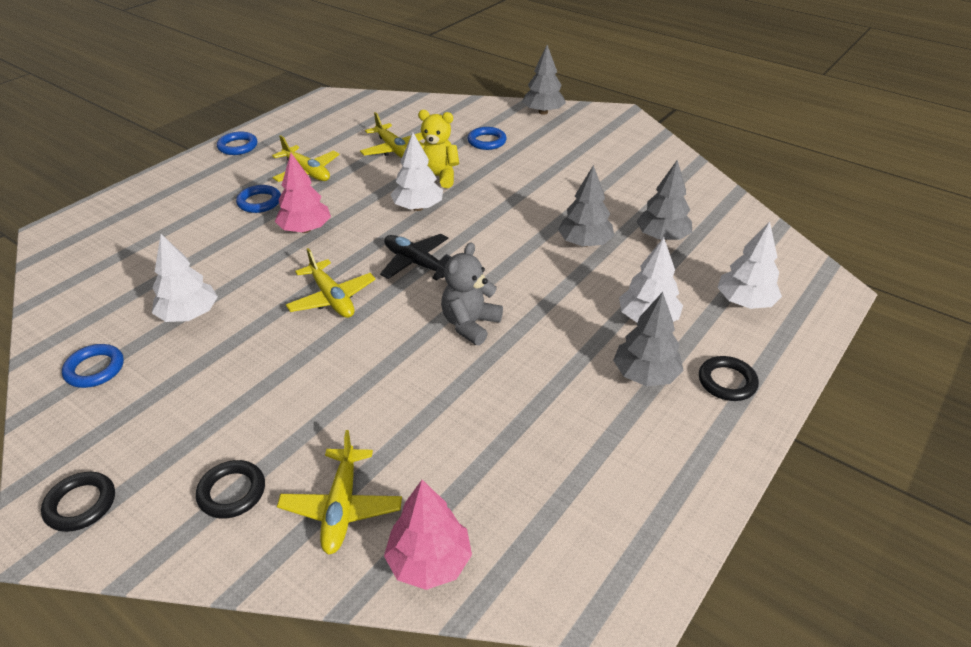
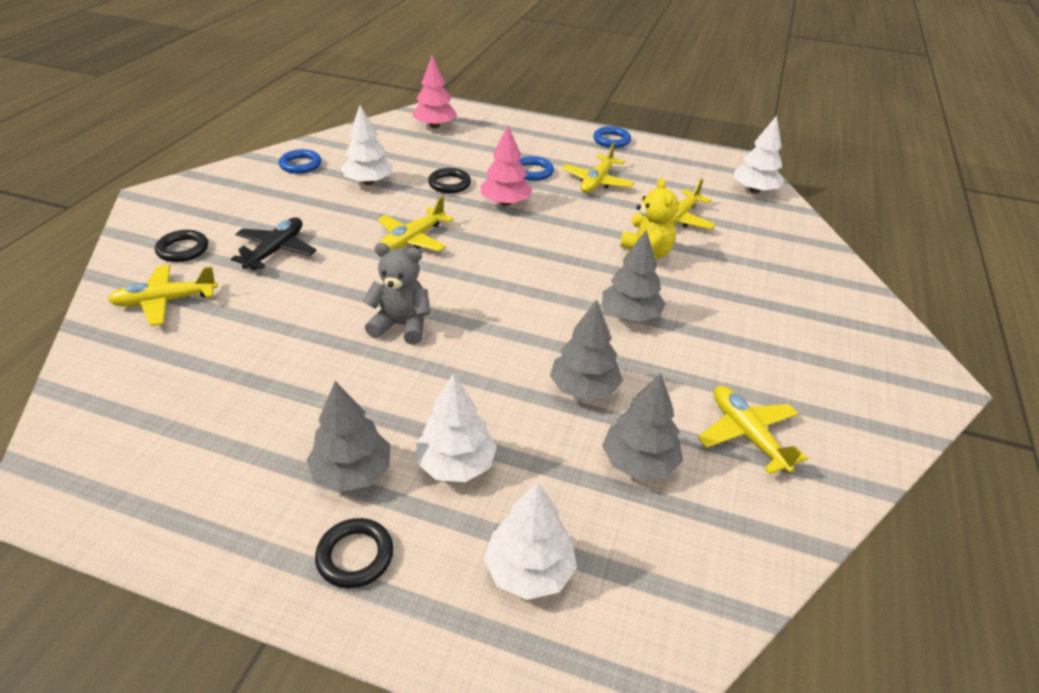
camera: 70 degrees right, 0 degrees up
(81, 504) = (175, 197): black ring -> black ring (449, 184)
(417, 263) = (484, 274): black plane -> black plane (276, 250)
(418, 207) = (579, 255): white tree -> white tree (754, 190)
(429, 562) = (105, 358): pink tree -> pink tree (435, 126)
(487, 141) = (749, 276): blue ring -> none
(543, 112) = (865, 308): grey tree -> grey tree (630, 315)
(647, 190) = (747, 434): none -> yellow plane

